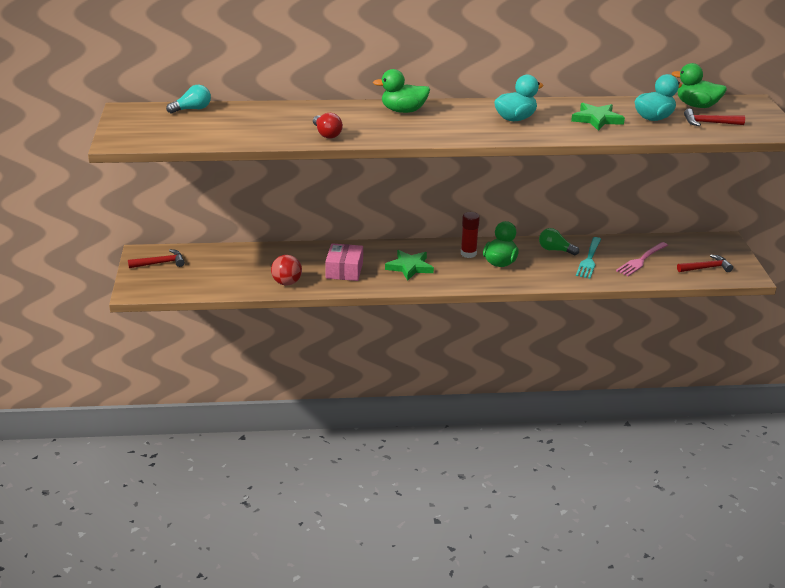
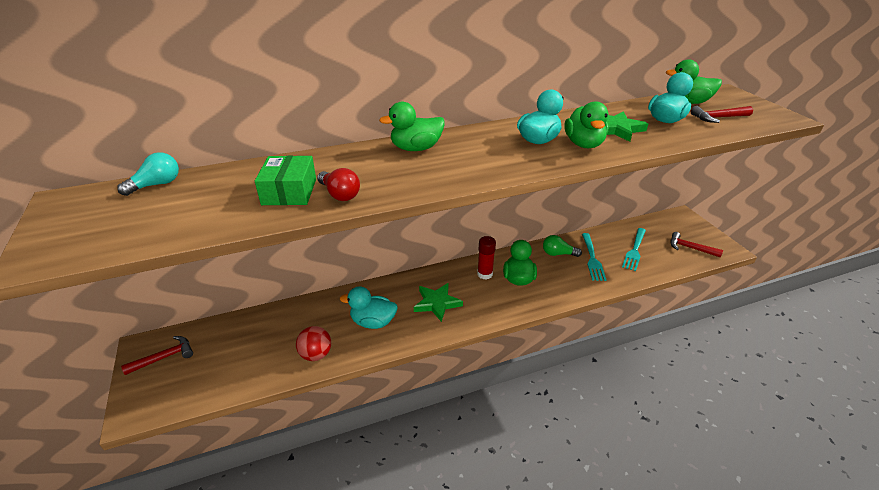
camera: 15 degrees left, 5 degrees up
(289, 127) = (289, 192): none -> green box
(344, 270) = (373, 322): pink box -> turquoise duck
(553, 127) = (584, 144): none -> green duck
(641, 260) = (634, 250): pink fork -> turquoise fork
(706, 268) = (690, 248): red hammer -> red hammer turned 120 degrees counterclockwise

